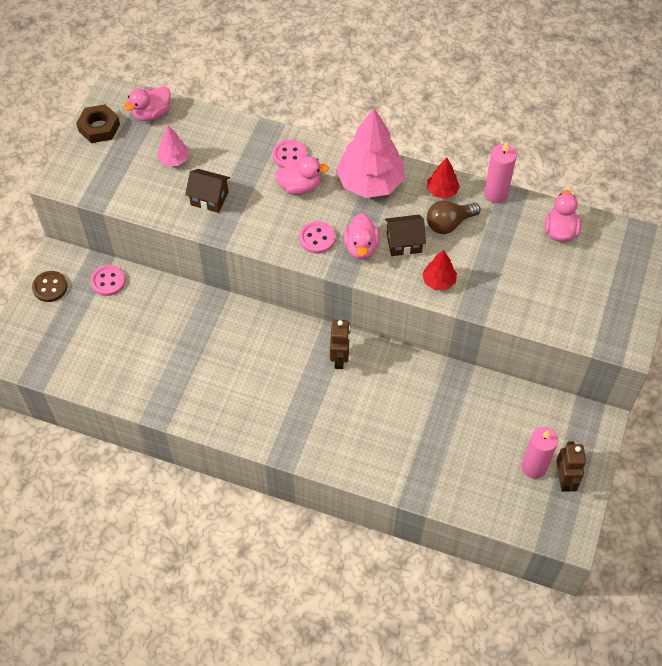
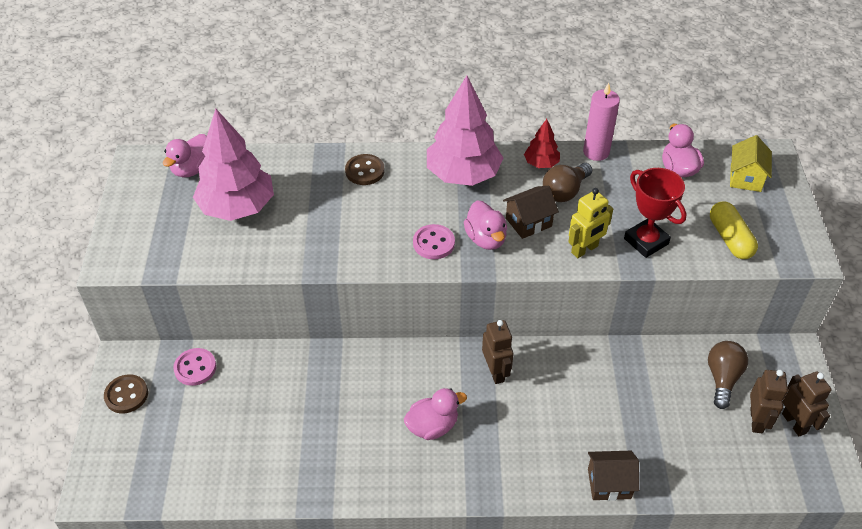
camera: 20 degrees left, 10 degrees down
(99, 127) = (136, 197): brown nut -> none
(174, 160) = (237, 207): pink tree -> pink tree, size x2.08
(209, 198) = (295, 235): brown house -> brown house (609, 483)
(289, 156) = (364, 171): pink button -> brown button
(299, 187) = (390, 198): pink duck -> pink duck (432, 426)
(438, 281) = (585, 249): red tree -> yellow robot
(494, 289) = (646, 241): none -> red trophy
(524, 424) = (722, 378): none -> brown light bulb
(534, 467) = (756, 420): pink candle -> brown robot
(568, 309) = (730, 238): none -> yellow capsule
(616, 257) = (745, 178): none -> yellow house

